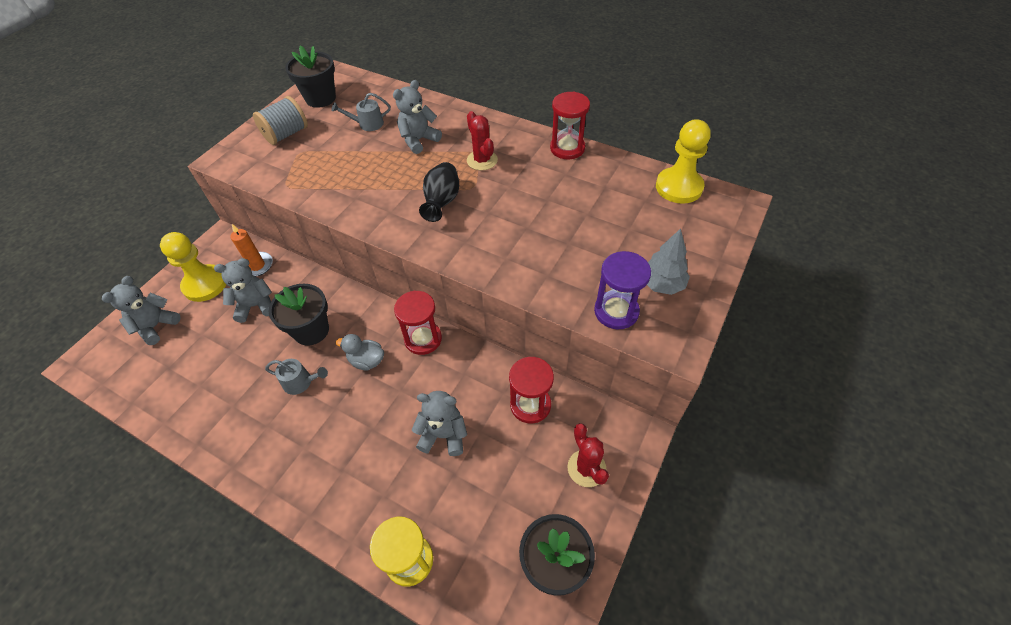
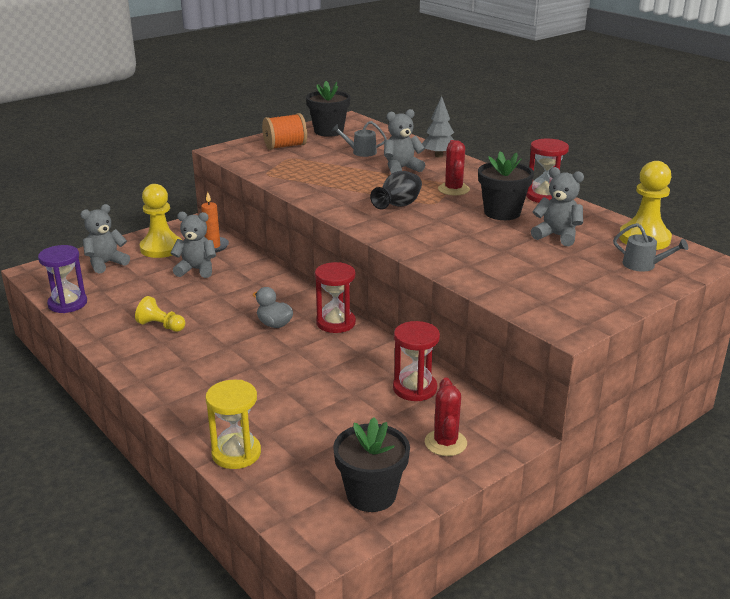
camera: 20 degrees right, 25 degrees down
(255, 402) = (161, 326): none -> yellow pawn
(286, 134) = (285, 146): grey spool -> orange spool
(301, 382) = (207, 323): grey watering can -> grey watering can (643, 265)
(311, 330) = (236, 295): black flower pot -> black flower pot (502, 212)
(443, 435) = (317, 386): grey teddy bear -> grey teddy bear (557, 236)
(616, 311) = (520, 297): purple hourglass -> purple hourglass (67, 303)
(661, 284) = (579, 291): grey tree -> grey tree (438, 155)

